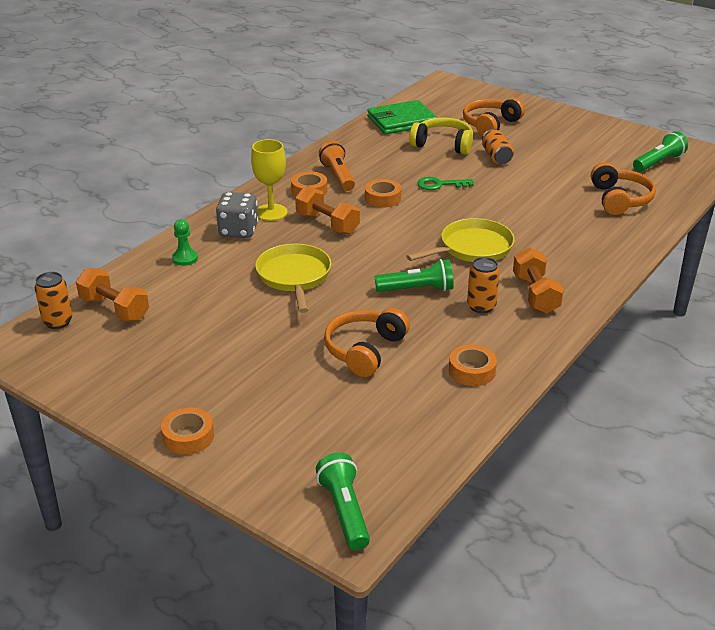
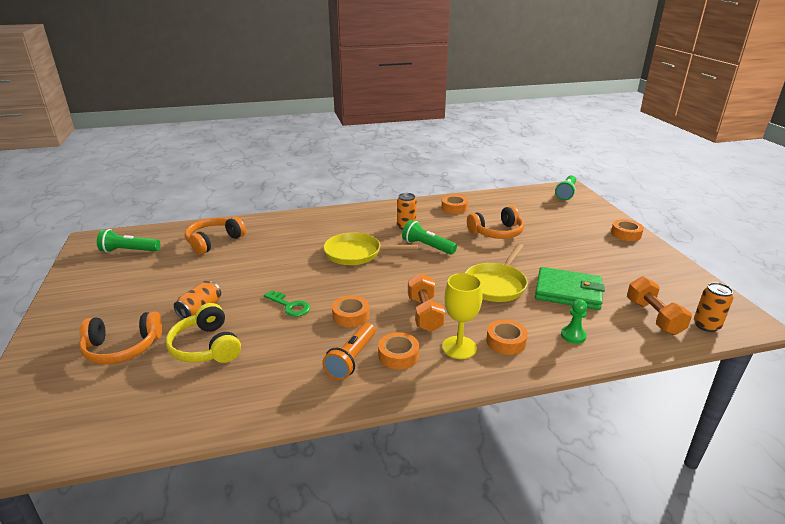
camera: 140 degrees left, 5 degrees down
(238, 231) = (506, 341): grey dice -> orange tape
(401, 121) = (173, 406): green wallet -> green wallet (568, 291)
(535, 294) = (369, 220): orange dumbbell -> none

